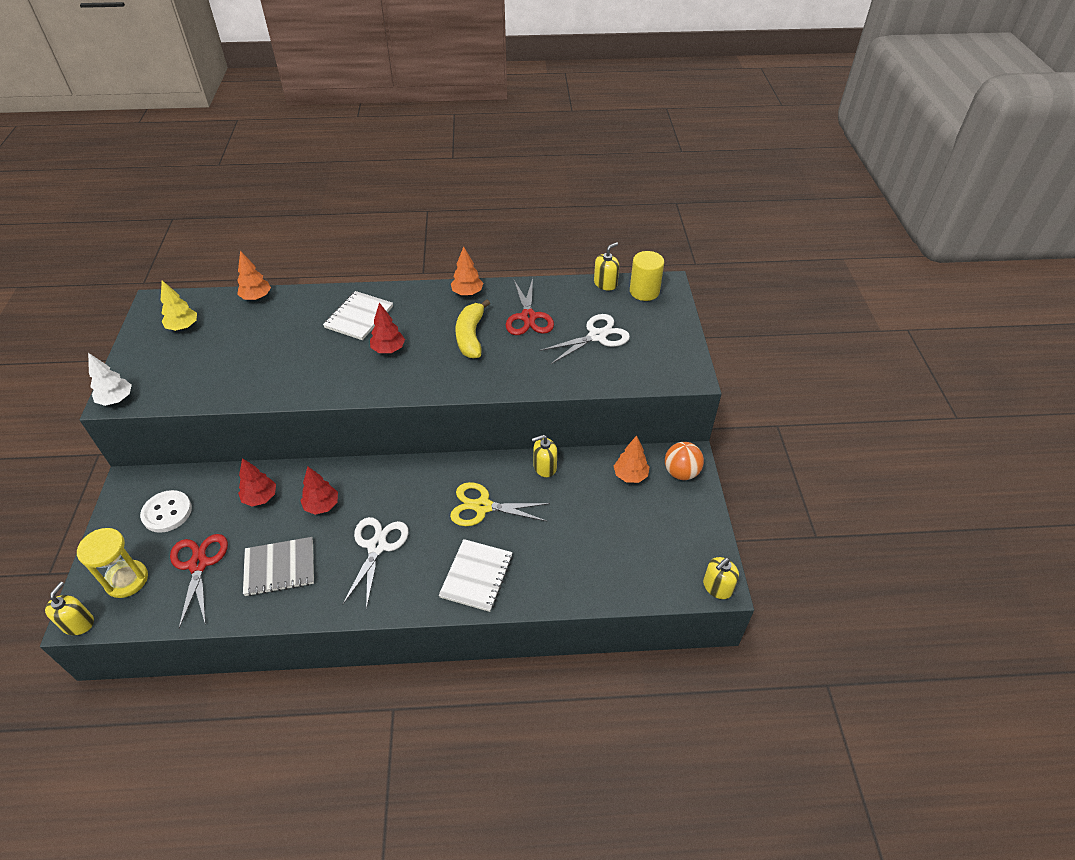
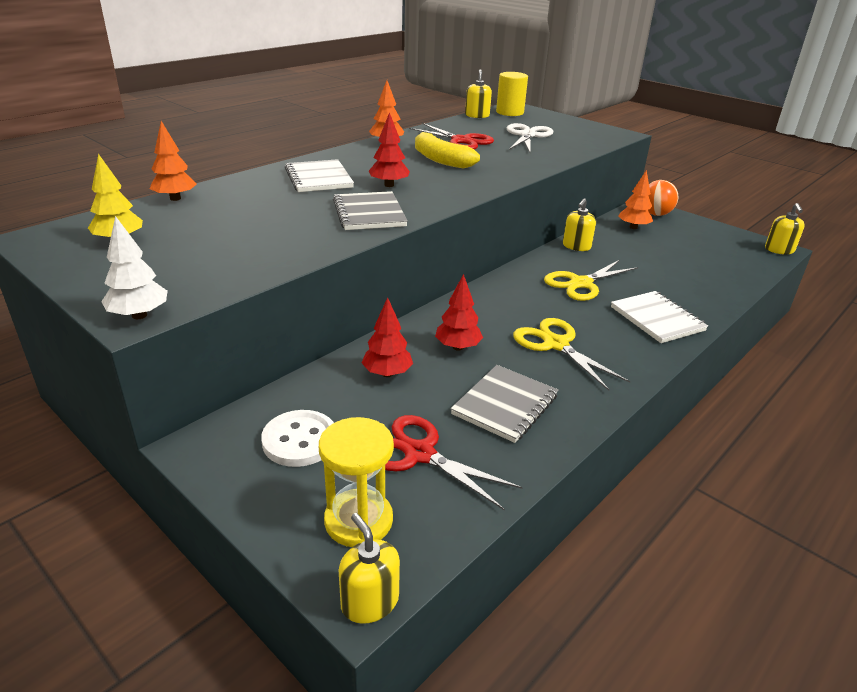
camera: 45 degrees left, 15 degrees down
(330, 375) = (369, 213): none -> grey notebook
(377, 546) = (556, 344): white scissors -> yellow scissors

